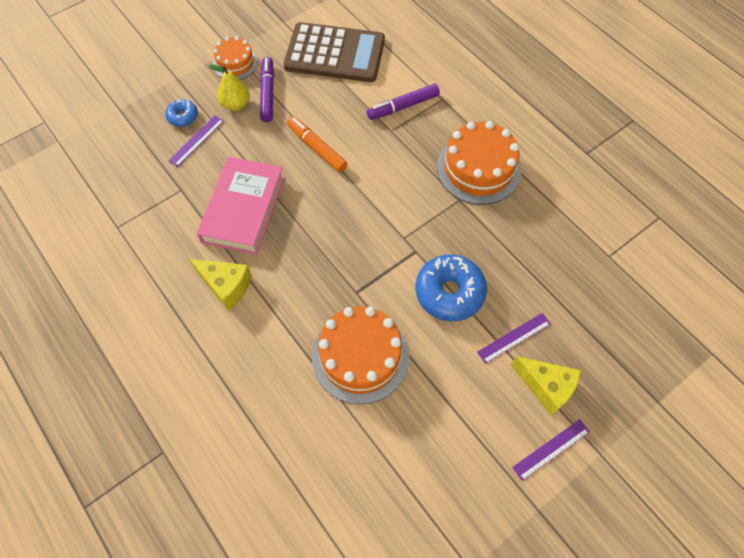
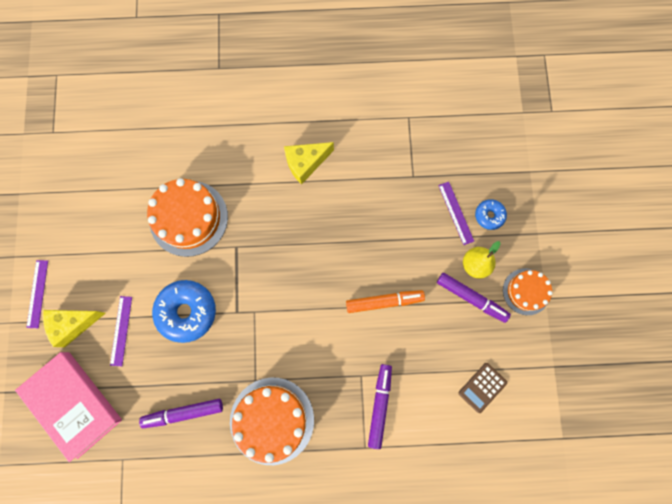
camera: 125 degrees right, 15 degrees up
(243, 209) = (363, 211): pink book -> pink book (73, 404)
(335, 53) = (482, 387): brown calculator -> brown calculator, size x0.43
(532, 235) = (184, 413): none -> purple marker

